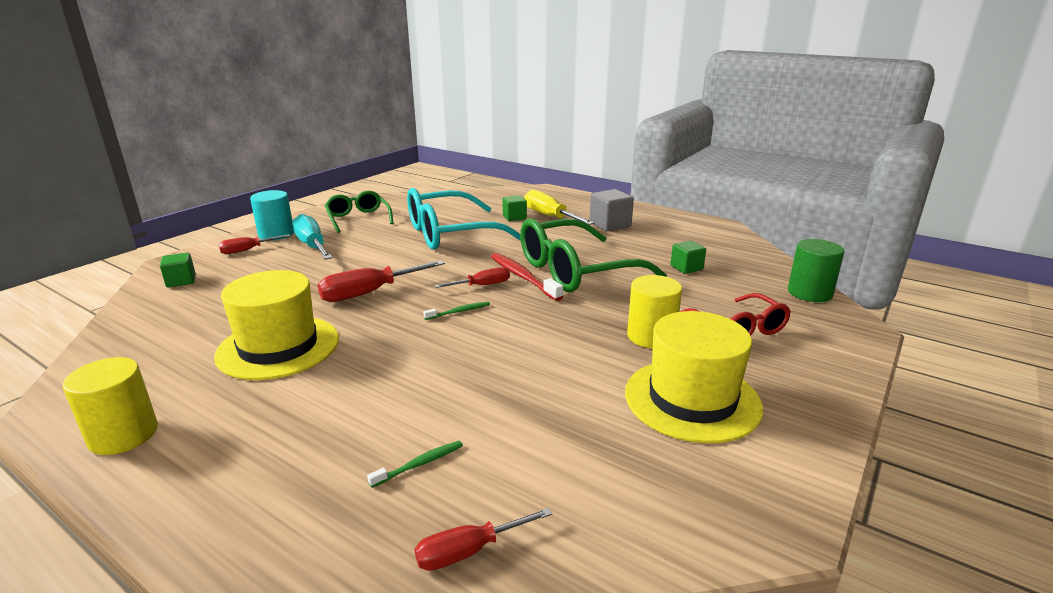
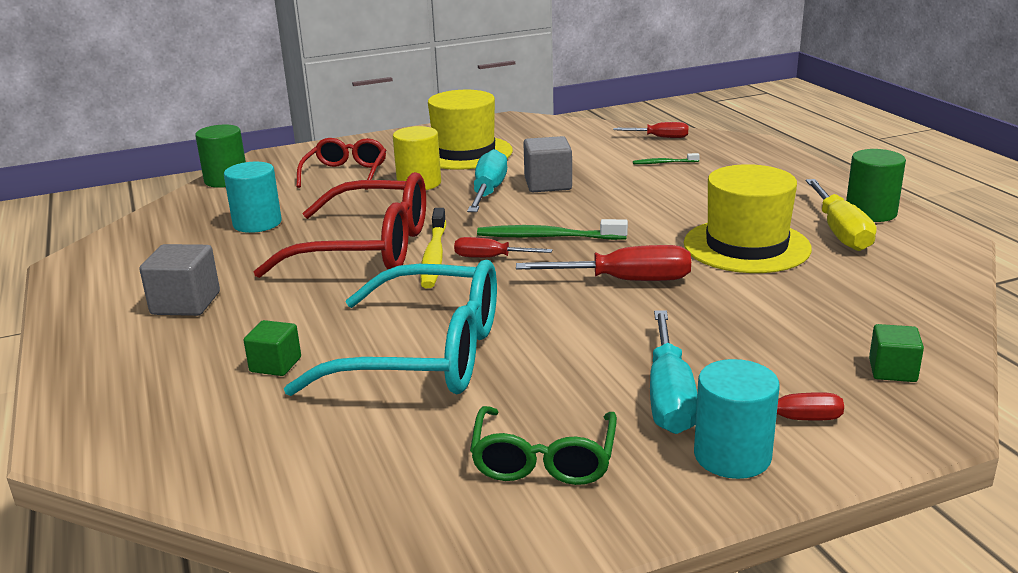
camera: 145 degrees left, 0 degrees up
(123, 435) = (870, 213): yellow cylinder -> green cylinder
(459, 312) = (548, 237): green toothbrush -> green toothbrush, size x1.92
(523, 277) = (434, 256): red toothbrush -> yellow toothbrush
(527, 373) = (548, 184): none -> grey cube
(550, 216) = (223, 348): yellow screwdriver -> yellow screwdriver (840, 232)
(571, 345) = (488, 192): none -> turquoise screwdriver
(576, 271) = (367, 248): green glasses -> red glasses
(686, 268) = (257, 223): green cube -> turquoise cylinder

